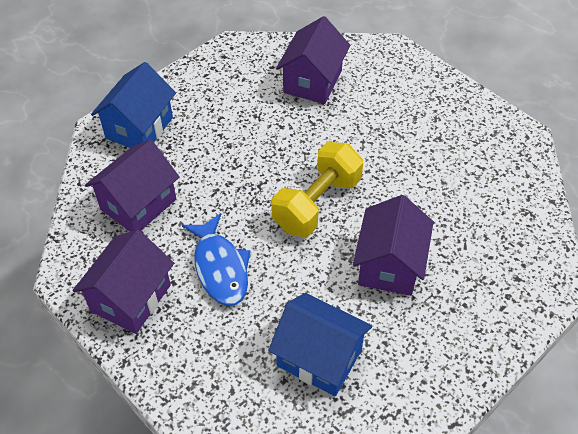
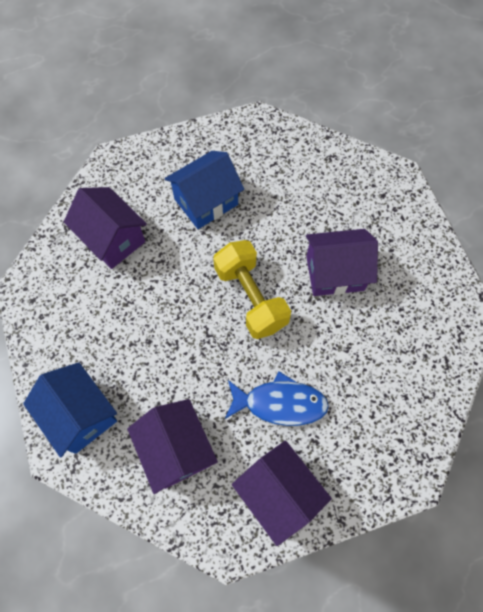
camera: 65 degrees left, 15 degrees up
(319, 358) = (396, 362): blue house -> blue house (206, 202)
(389, 265) = (335, 273): purple house -> purple house turned 45 degrees counterclockwise

